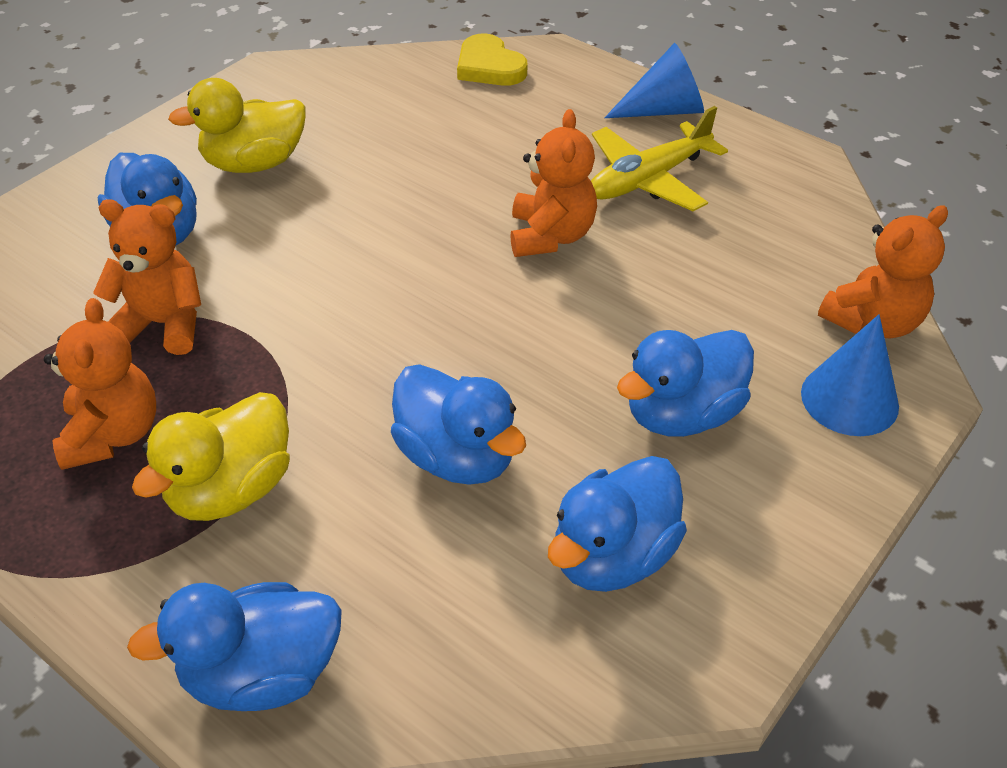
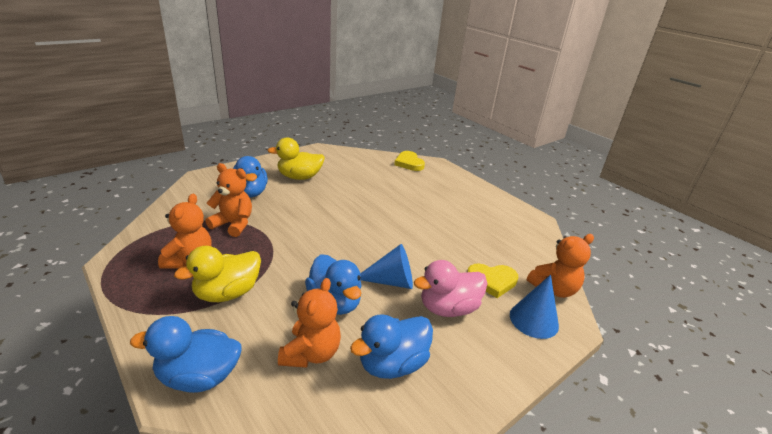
camera: 10 degrees right, 15 degrees down
(551, 236) = (412, 225): orange teddy bear -> orange teddy bear (311, 353)
(648, 179) = (463, 213): yellow plane -> none
(664, 110) = (478, 190): blue cone -> blue cone (391, 281)
(682, 414) = (448, 308): blue duck -> pink duck
(750, 332) = (492, 281): none -> yellow heart

